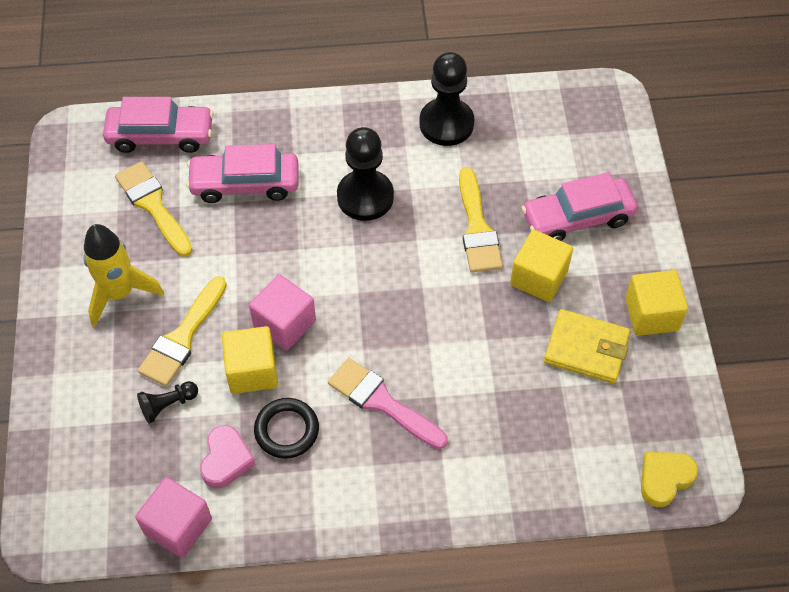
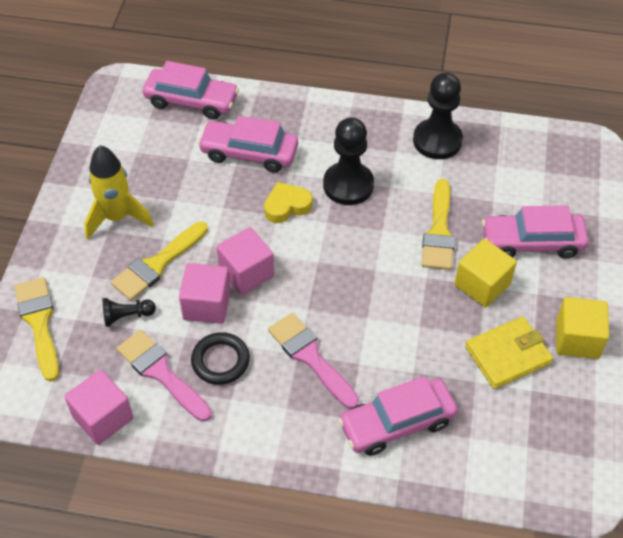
camera: 15 degrees right, 5 degrees down
(153, 205) = (167, 154): yellow brush -> yellow brush (39, 323)
(226, 460) = (161, 373): pink heart -> pink brush
(252, 371) = (207, 305): yellow cube -> pink cube
(493, 451) = (397, 423): none -> pink car
(586, 349) = (508, 355): yellow wallet -> yellow wallet turned 60 degrees counterclockwise
(664, 479) = (548, 486): yellow heart -> yellow heart (287, 206)

